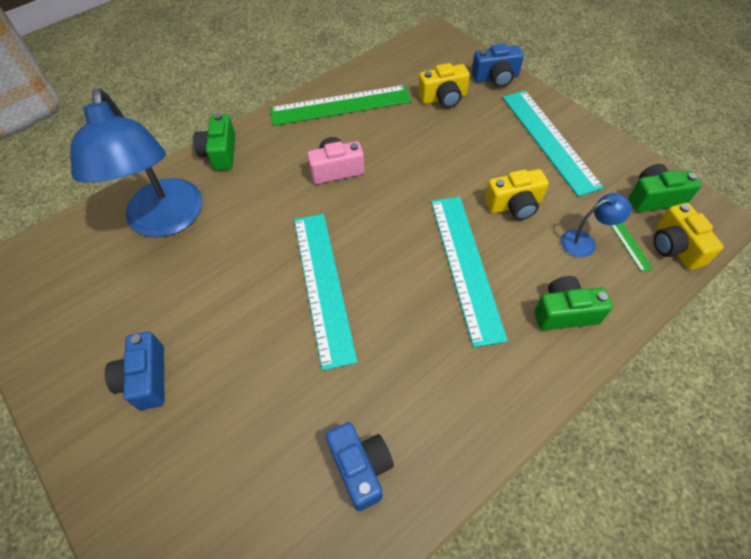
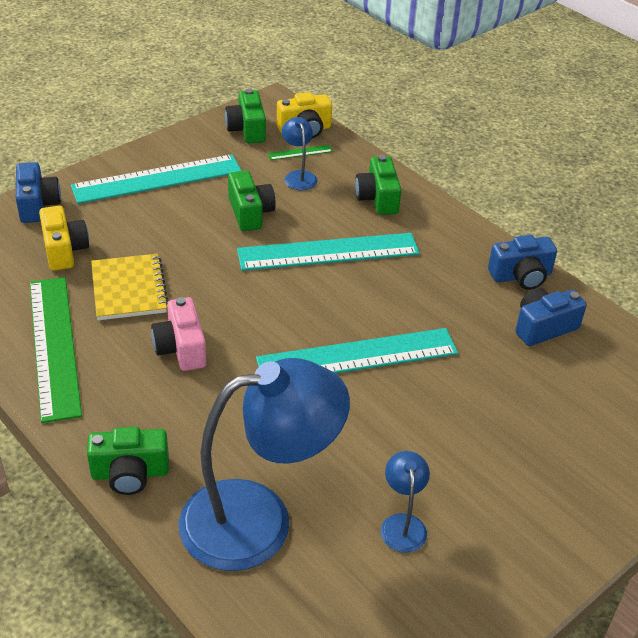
camera: 95 degrees left, 15 degrees down
(138, 309) = (402, 524): none -> blue lamp
(146, 378) = (490, 498): blue camera -> blue camera (521, 276)
(402, 136) = (129, 289): none -> yellow notebook
(514, 205) = (250, 213): yellow camera -> green camera

